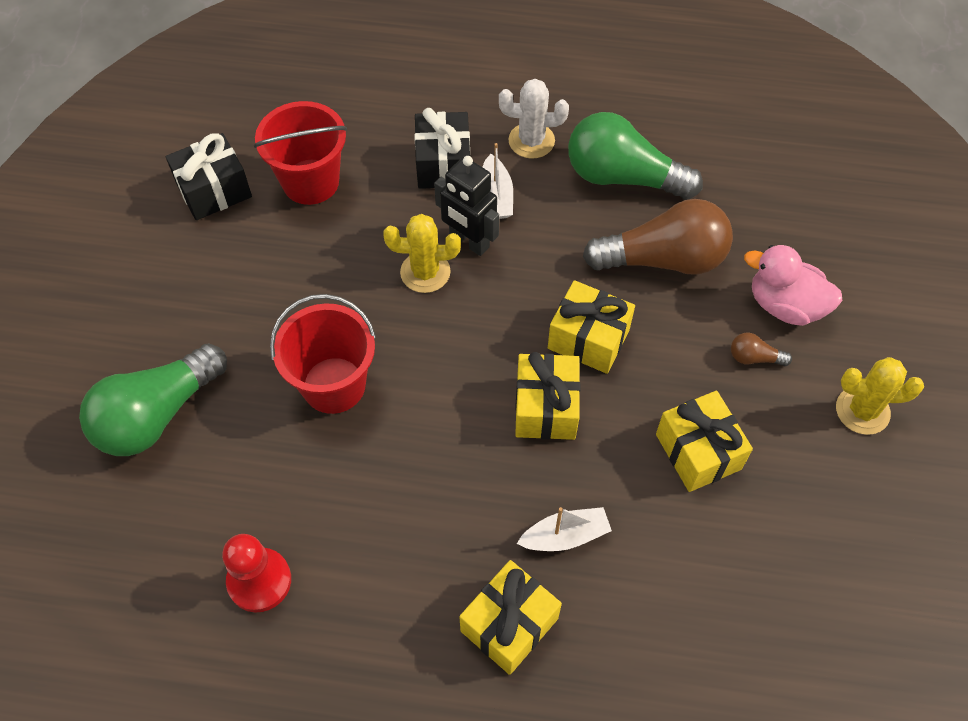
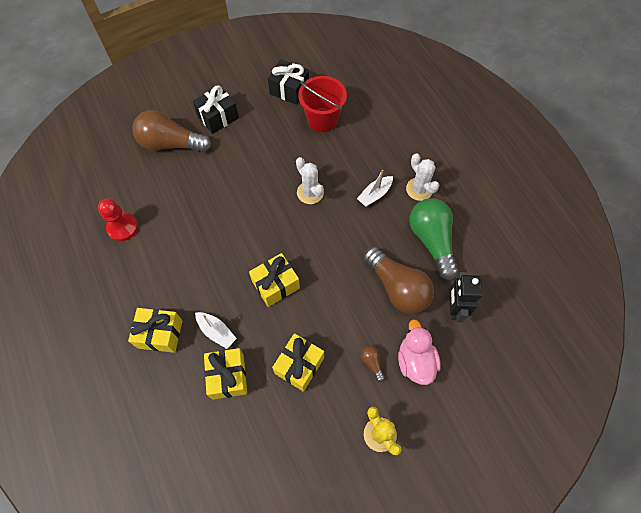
camera: 55 degrees right, 5 degrees up
(157, 415) = (171, 144): green light bulb -> brown light bulb
(334, 385) = (228, 195): red bucket -> none
(425, 272) = (310, 192): yellow cactus -> white cactus
(443, 164) = (374, 162): black gift -> black gift (218, 117)
(469, 242) = (340, 199): black robot -> black robot (454, 308)
(588, 339) = (326, 281): yellow gift -> yellow gift (228, 377)

